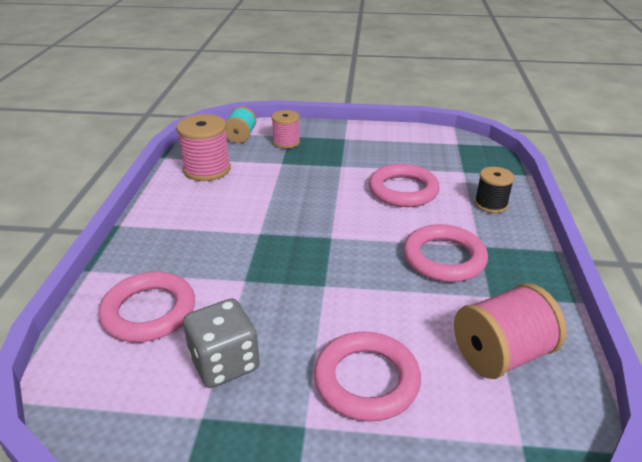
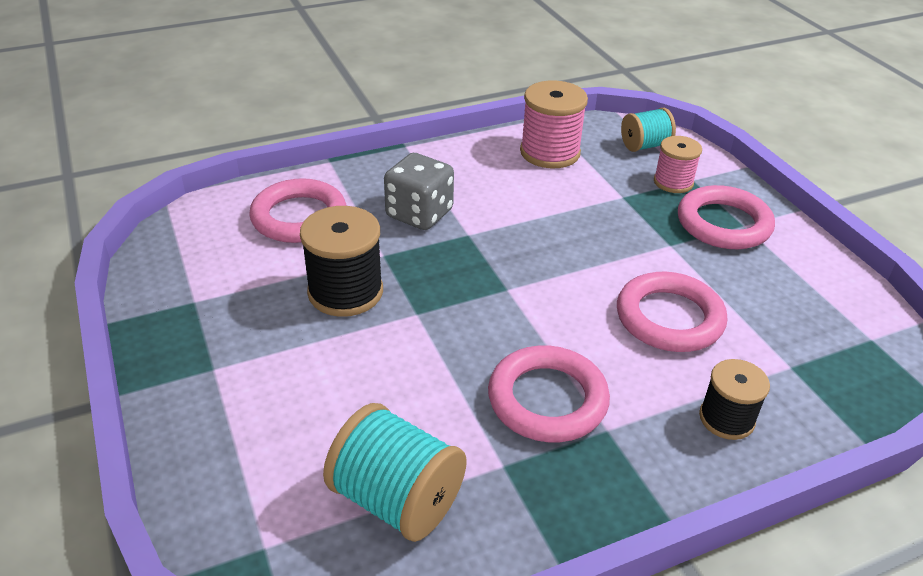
camera: 60 degrees right, 5 degrees up
(224, 363) = (262, 288): grey dice -> grey dice (419, 214)
(271, 314) = (345, 292): none -> black spool
(366, 380) = (292, 392): pink ring -> pink ring (723, 224)
(501, 354) = (397, 499): pink spool -> turquoise spool

